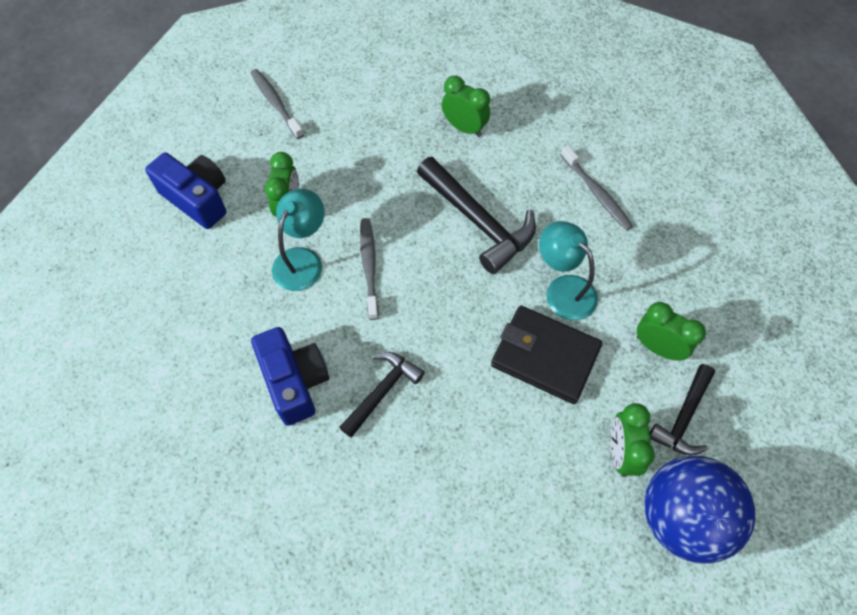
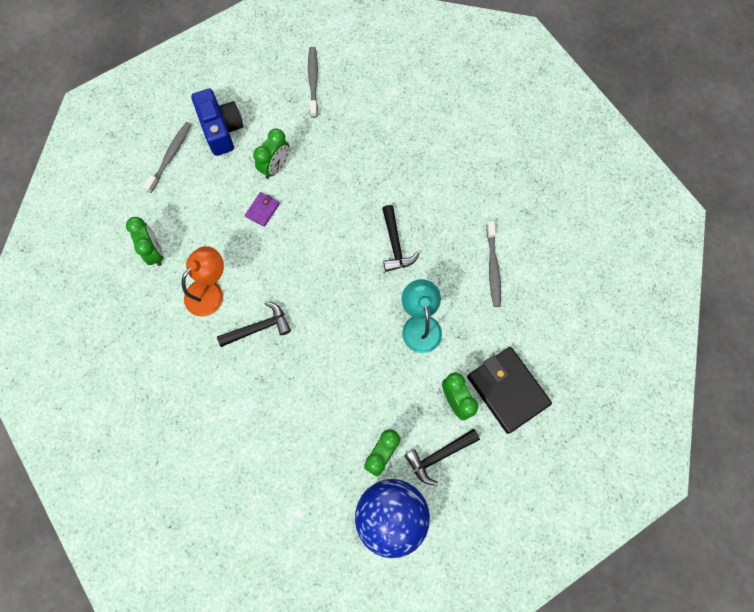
camera: 30 degrees right, 10 degrees up
(295, 381) = (210, 291): blue camera -> orange lamp
(302, 260) = (262, 210): turquoise lamp -> purple wallet
(369, 266) = (302, 238): grey toothbrush -> grey toothbrush (171, 156)
(464, 128) = (432, 167): green clock -> green clock (155, 252)
(478, 222) = (395, 245): black hammer -> black hammer, size x0.62
(545, 356) = (376, 364): black wallet -> black wallet (507, 390)

